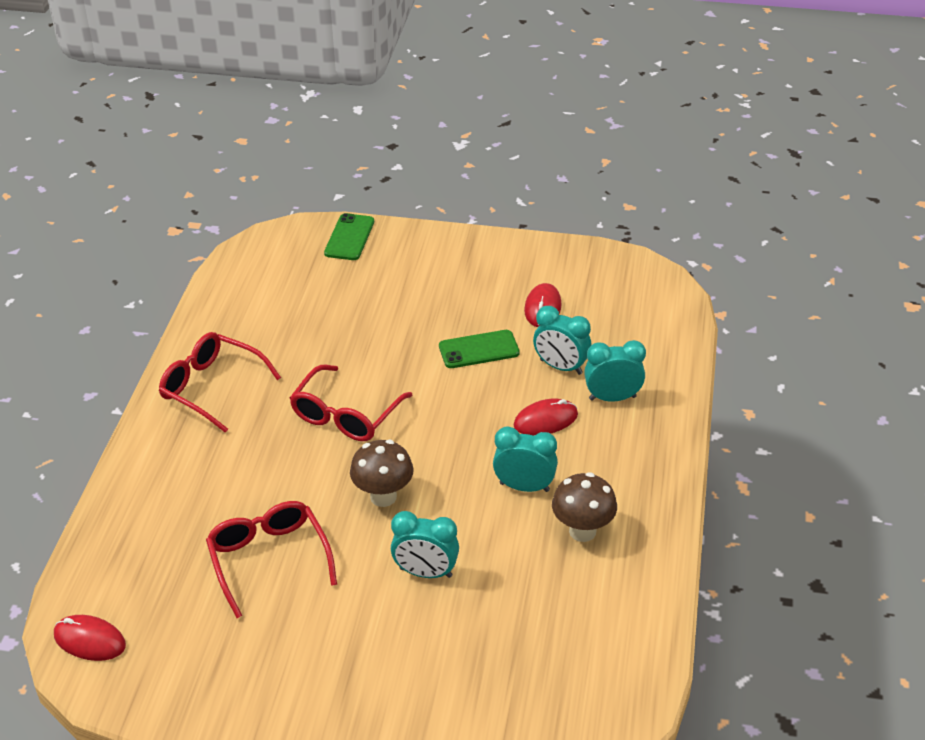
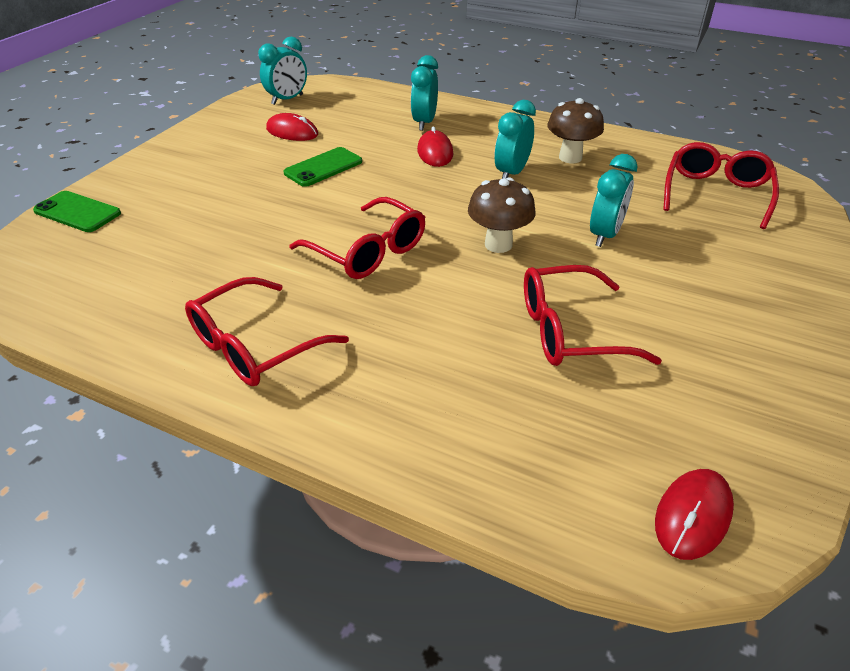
camera: 75 degrees left, 0 degrees up
(479, 350) = (323, 167): green phone -> green phone turned 45 degrees clockwise
(547, 666) = (715, 194): none -> red glasses
(561, 367) = (373, 136): turquoise clock -> turquoise clock (287, 100)

